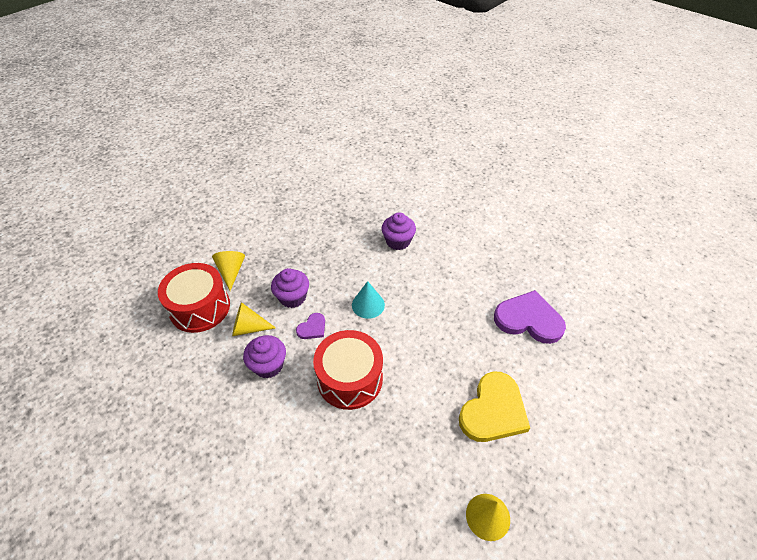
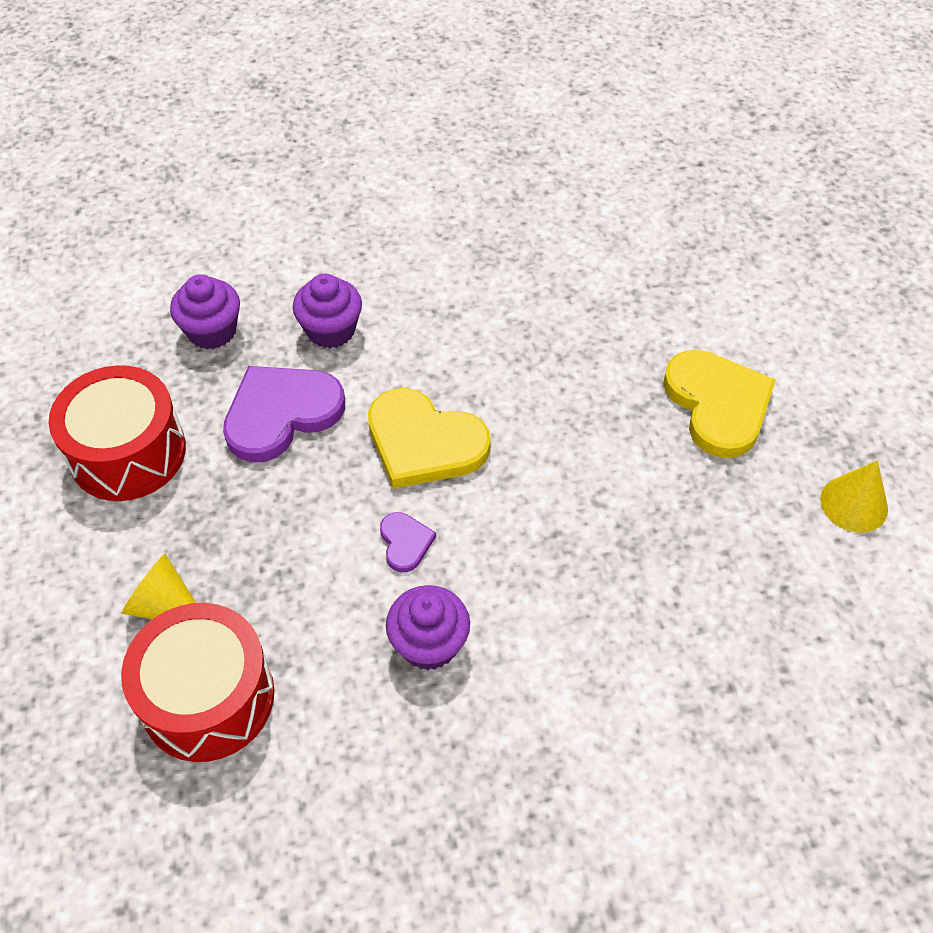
camera: 55 degrees left, 5 degrees up
(249, 328) = (325, 637): yellow cone -> none
(292, 297) = (316, 538): purple cupcake -> purple cupcake (212, 331)
(350, 379) = (542, 542): red drum -> red drum (128, 452)
(368, 305) = (424, 442): turquoise cone -> yellow heart
(528, 319) = (610, 275): purple heart -> purple heart (281, 414)

